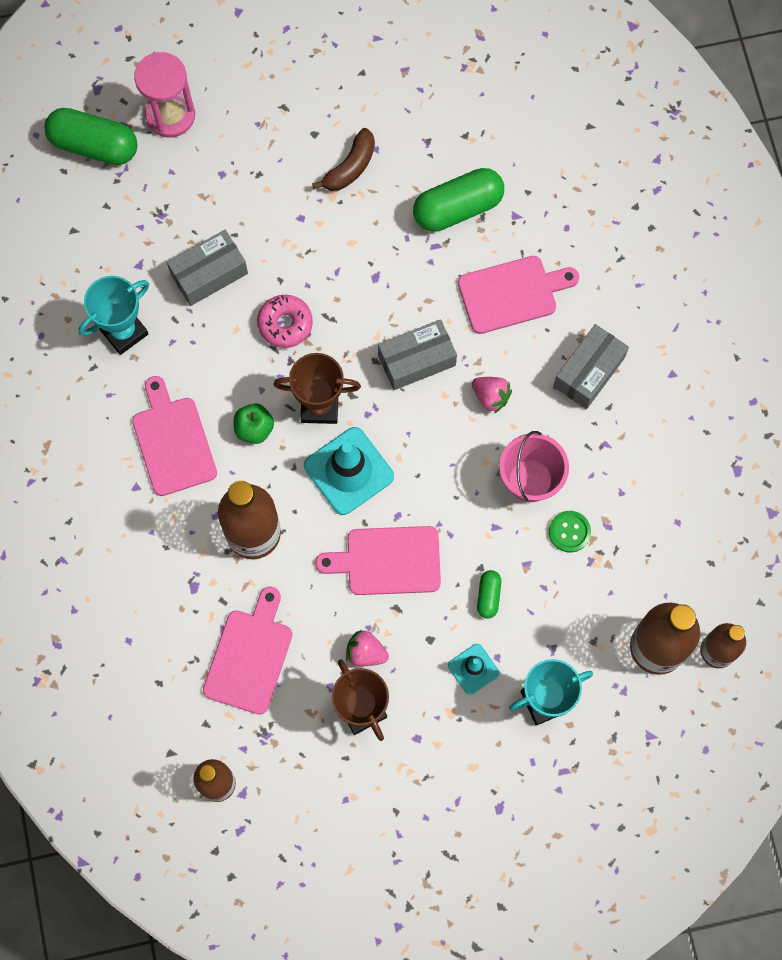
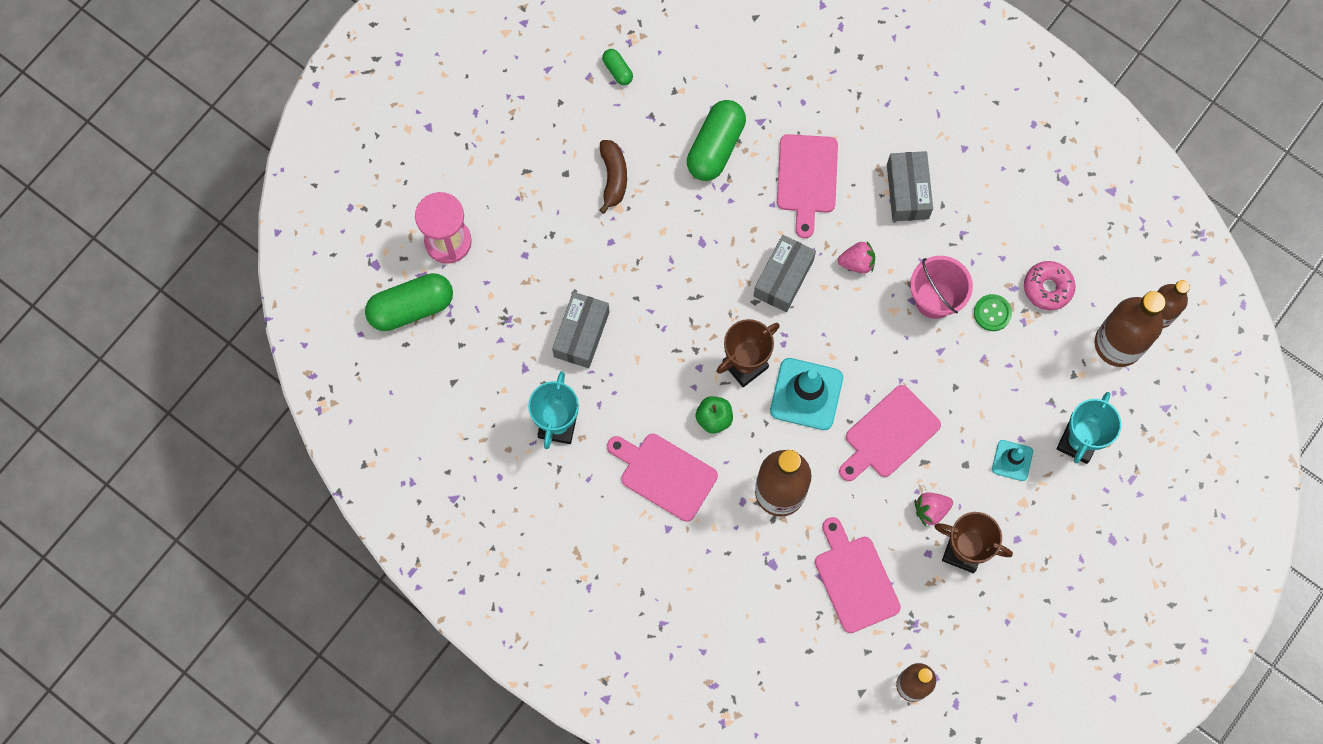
camera: 40 degrees left, 0 degrees up
(285, 324) = (668, 327): pink donut -> pink donut (1047, 288)
(488, 596) = (978, 402): green capsule -> green capsule (617, 70)
(512, 293) = (807, 178): pink cutting board -> pink cutting board turned 150 degrees clockwise

